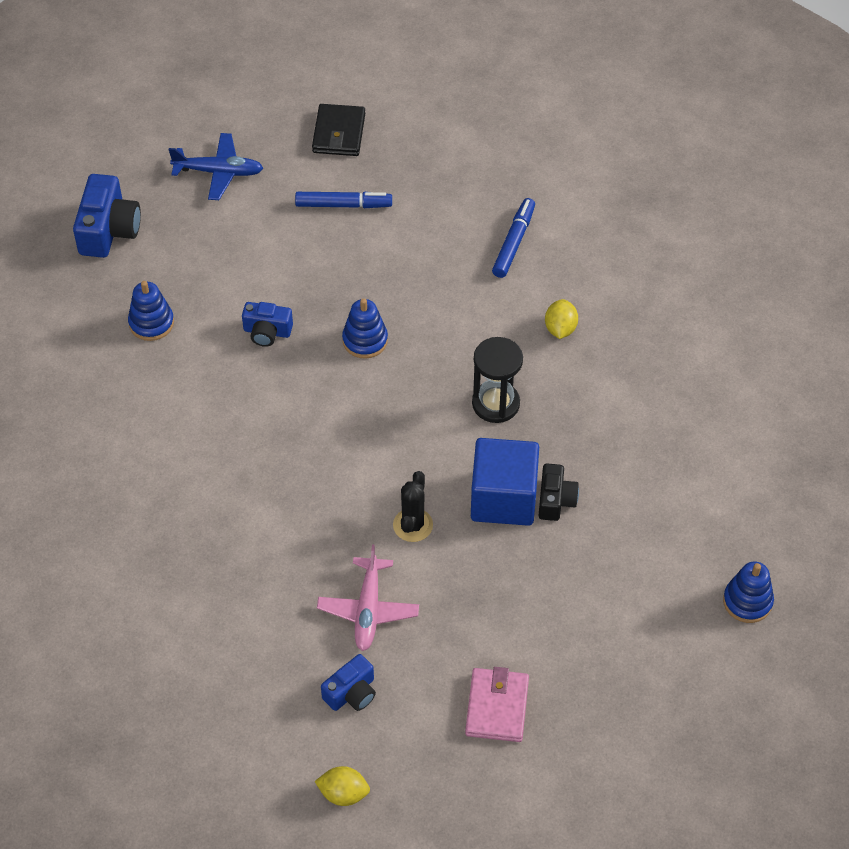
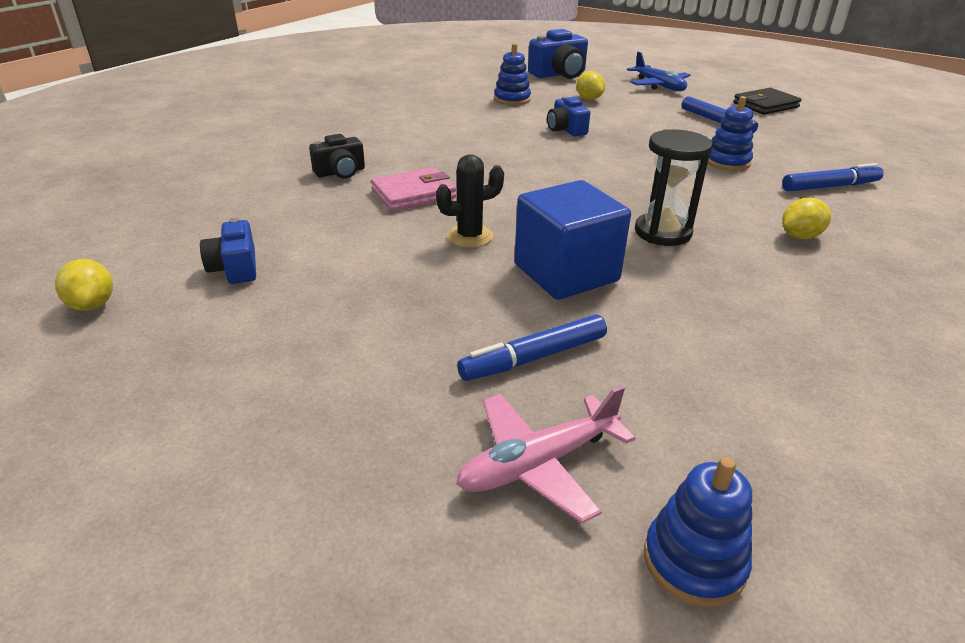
camera: 55 degrees right, 20 degrees down
(204, 258) = (589, 99): none -> yellow lemon
(351, 693) = (235, 268): blue camera -> blue camera turned 60 degrees clockwise
(365, 340) = (621, 161): blue stacking toy -> blue stacking toy (727, 162)
(368, 610) = (346, 245): pink plane -> pink plane (538, 464)
(497, 707) = (280, 368): pink wallet -> pink wallet (413, 194)
(555, 500) = (609, 305): black camera -> black camera (340, 172)
(577, 574) = (534, 358): none -> blue marker

